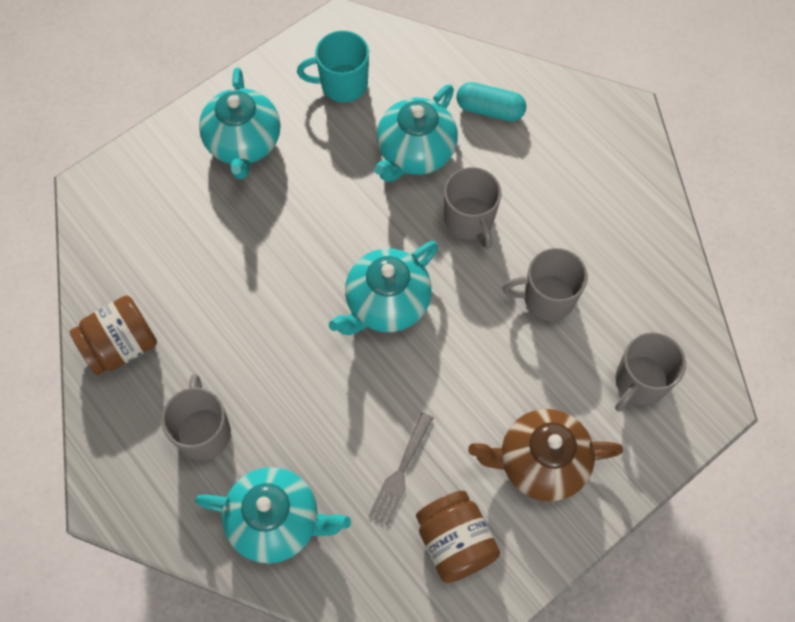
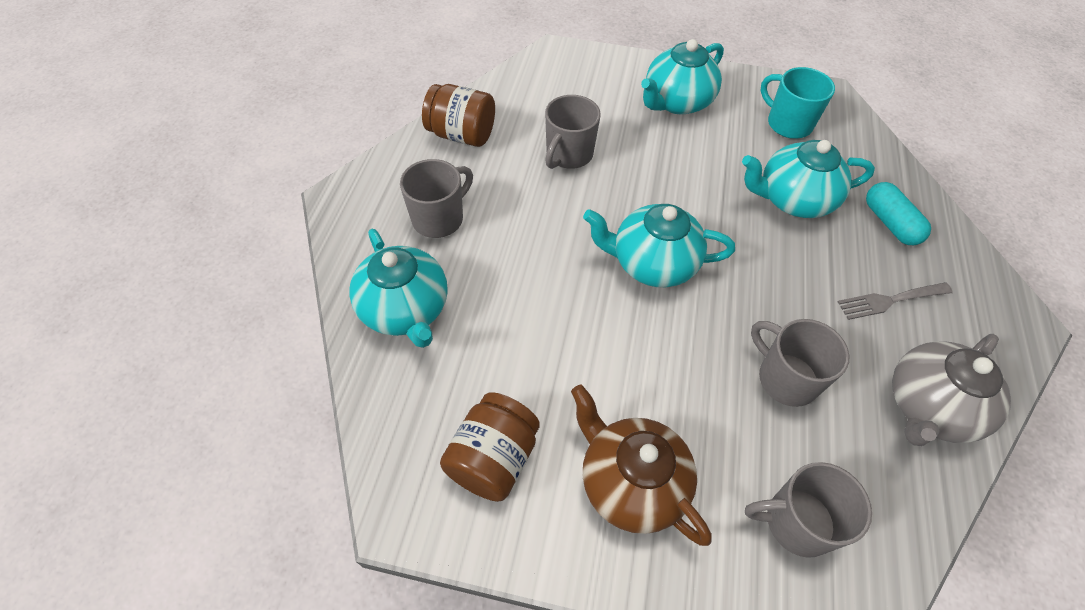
camera: 50 degrees right, 10 degrees down
(400, 473) = (519, 371): grey fork -> grey fork (890, 301)
(469, 220) = (784, 272): grey mug -> grey mug (568, 155)
(632, 231) = (928, 408): none -> grey teapot

